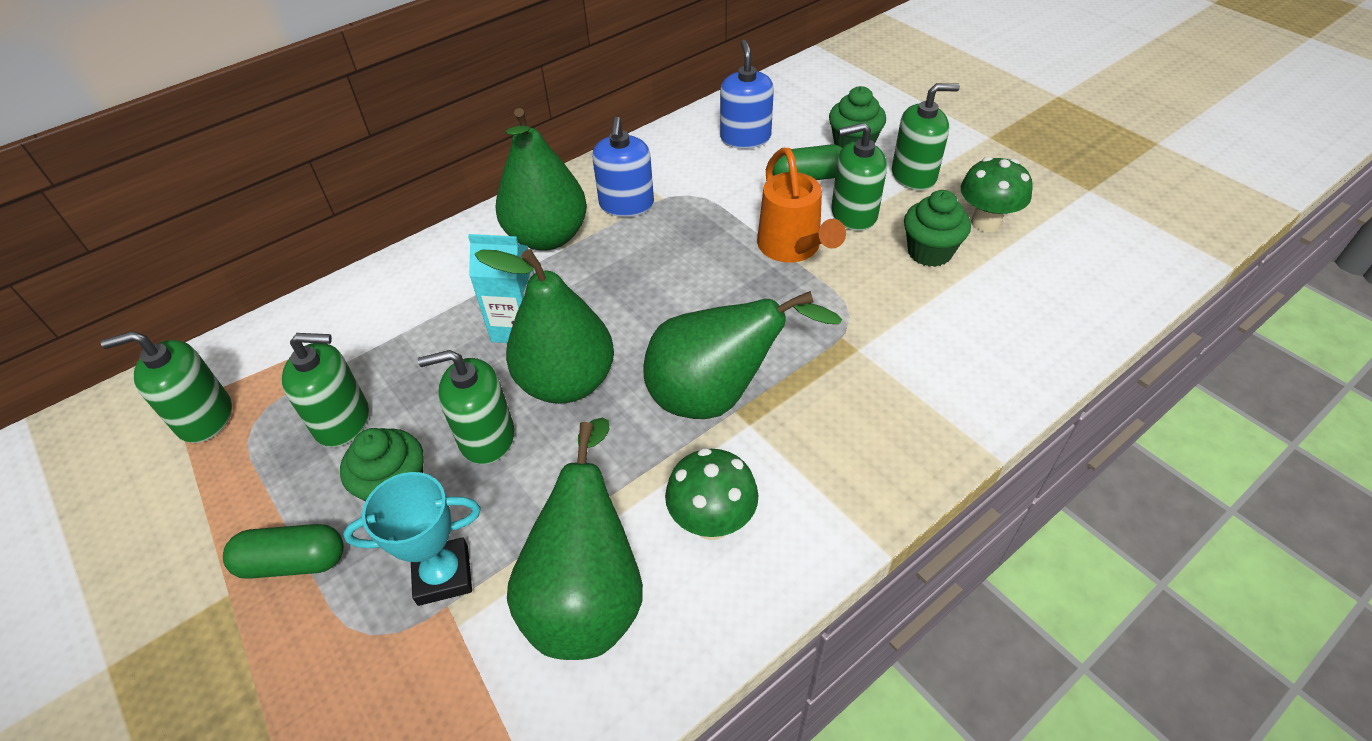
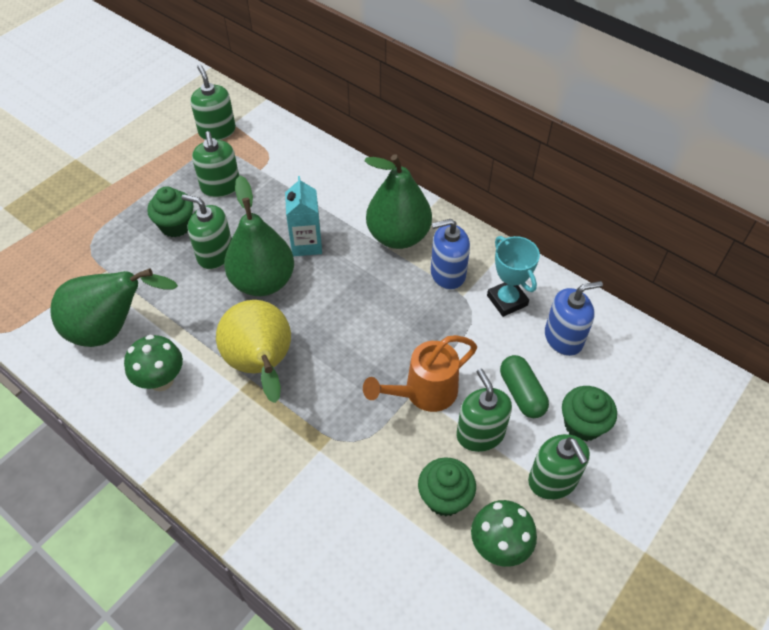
camera: 75 degrees right, 5 degrees up
(293, 562) = (129, 201): green capsule -> none
(443, 575) = (123, 263): turquoise trophy -> turquoise trophy (507, 300)
(486, 437) = (215, 254): green soap dispenser -> green soap dispenser turned 45 degrees counterclockwise
(716, 396) = (262, 366): green pear -> yellow pear

